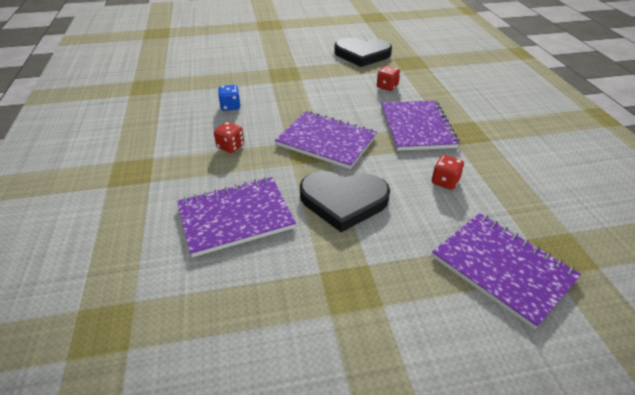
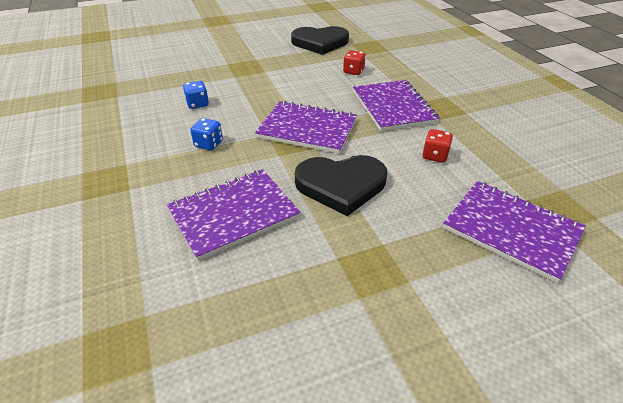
camera: 10 degrees left, 0 degrees up
(230, 146) = (208, 144): red dice -> blue dice

